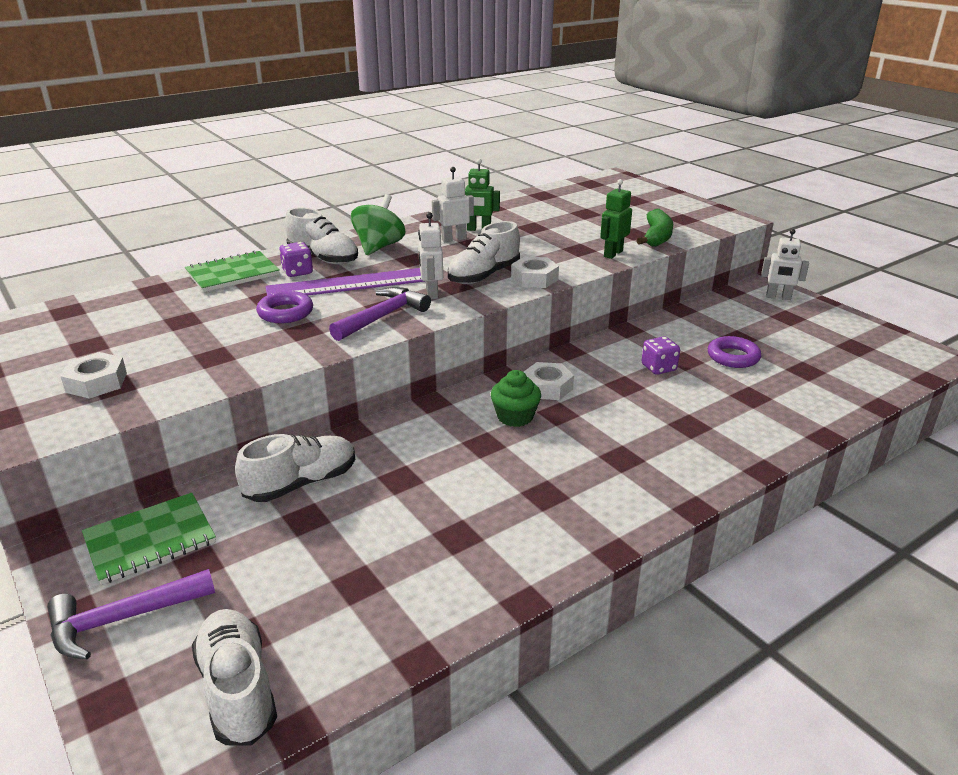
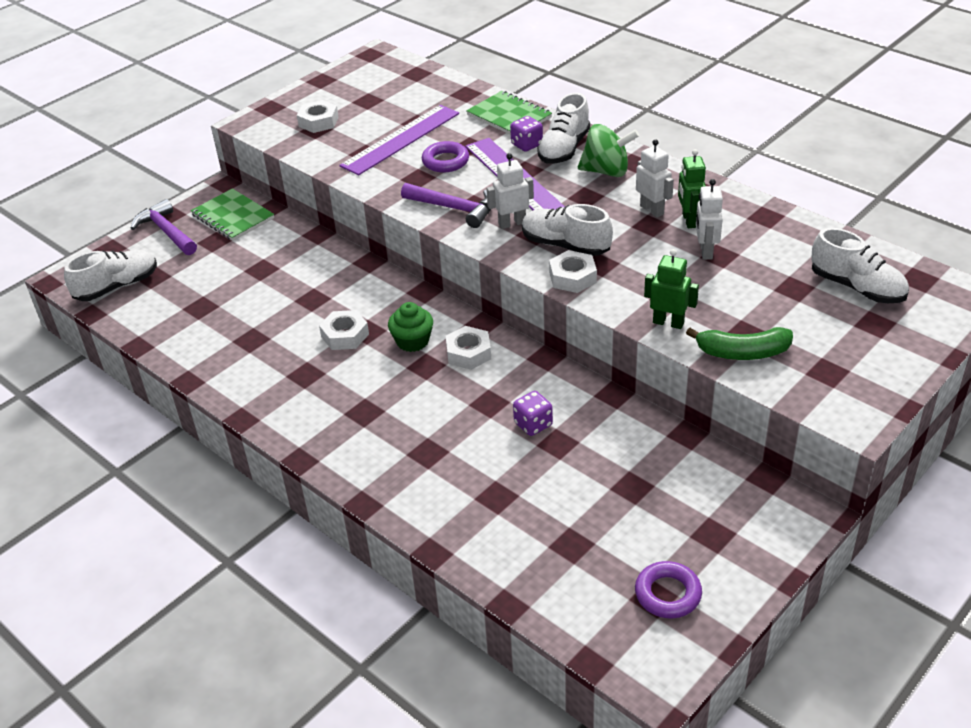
camera: 80 degrees right, 10 degrees up
(209, 332) = (401, 139): none -> purple ruler
(301, 483) = (298, 256): white shoe -> white shoe (857, 287)
(484, 460) = (345, 335): none -> white nut
(733, 357) = (580, 482): purple ring -> purple ring (668, 594)
(778, 297) = (772, 526): white robot -> white robot (705, 251)

